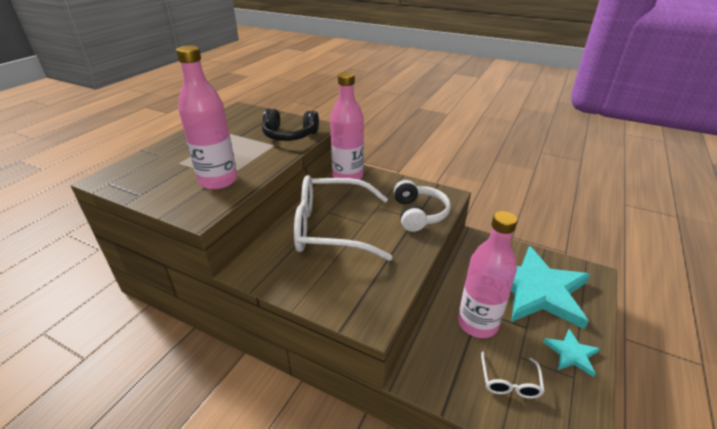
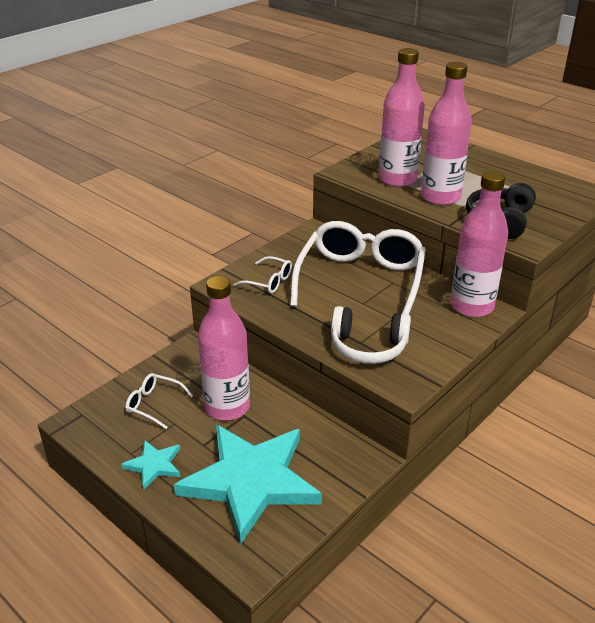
camera: 105 degrees right, 0 degrees up
(254, 158) = (440, 197): none -> pink bottle
(353, 285) = (269, 281): none -> white glasses

